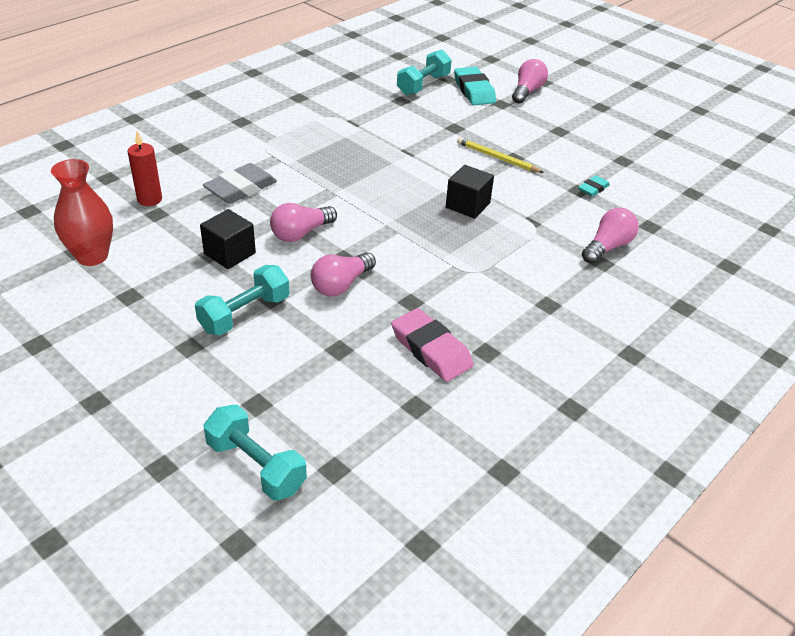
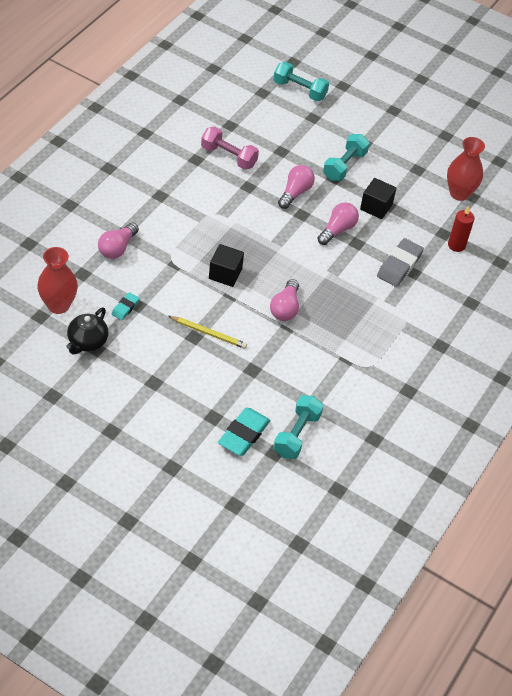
camera: 165 degrees right, 10 degrees up
(431, 349) = (228, 156): pink eraser -> pink dumbbell
(474, 91) = (243, 434): turquoise eraser -> turquoise eraser turned 60 degrees clockwise
(527, 91) = (188, 443): pink light bulb -> pink light bulb (285, 308)
(634, 166) = (87, 342): none -> black teapot
(673, 200) = (58, 305): none -> red vase

